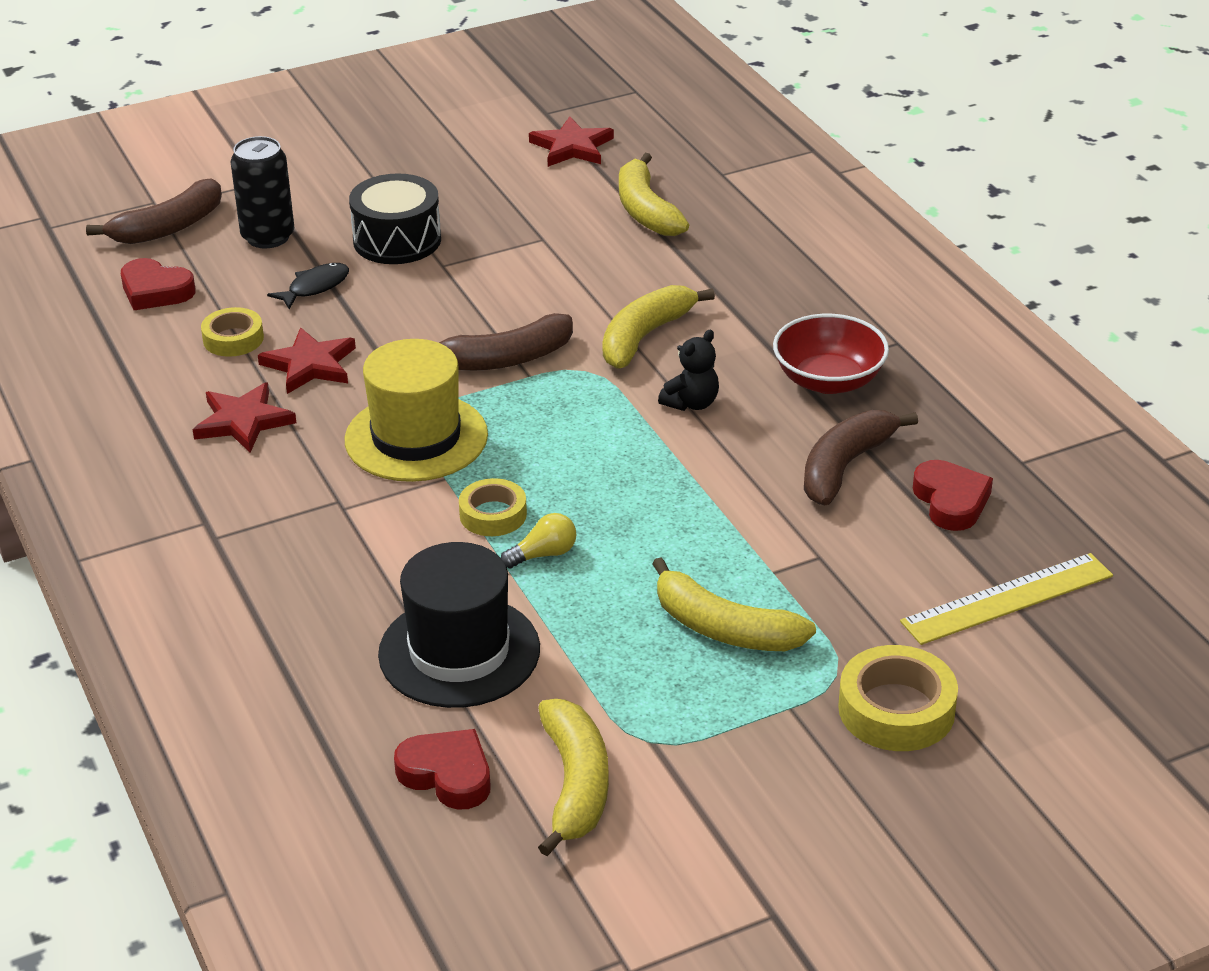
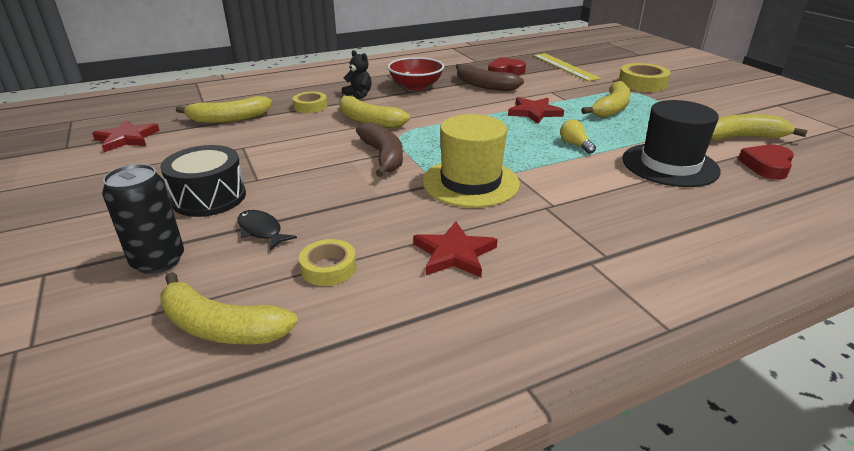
camera: 90 degrees left, 5 degrees down
(155, 291) = (221, 327): red heart -> yellow banana
(168, 227) = (88, 331): brown banana -> none
(310, 365) = (377, 227): red star -> red star (534, 112)
(493, 514) = (544, 158): yellow tape -> yellow tape (310, 106)
(691, 403) = (434, 111): black teddy bear -> black teddy bear (359, 95)

